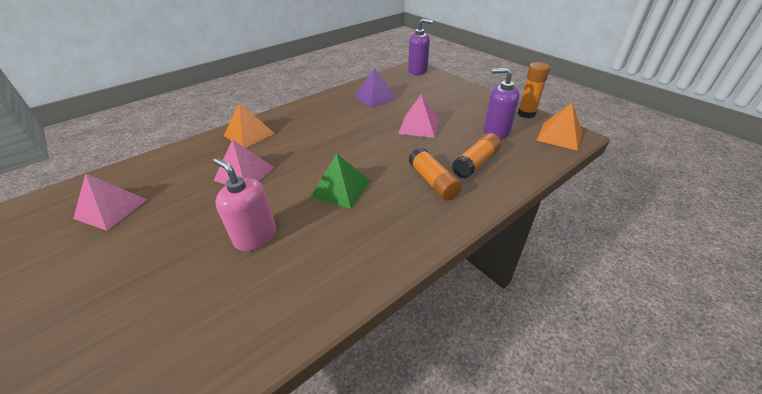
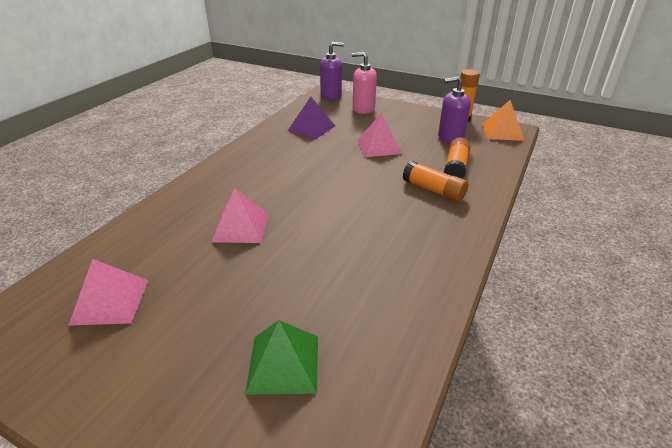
camera: 25 degrees left, 5 degrees down
(249, 134) = (205, 189): orange pyramid -> none
(255, 236) = (312, 278): pink soap dispenser -> pink soap dispenser (363, 109)
(341, 188) = (356, 216): green pyramid -> green pyramid (283, 364)

